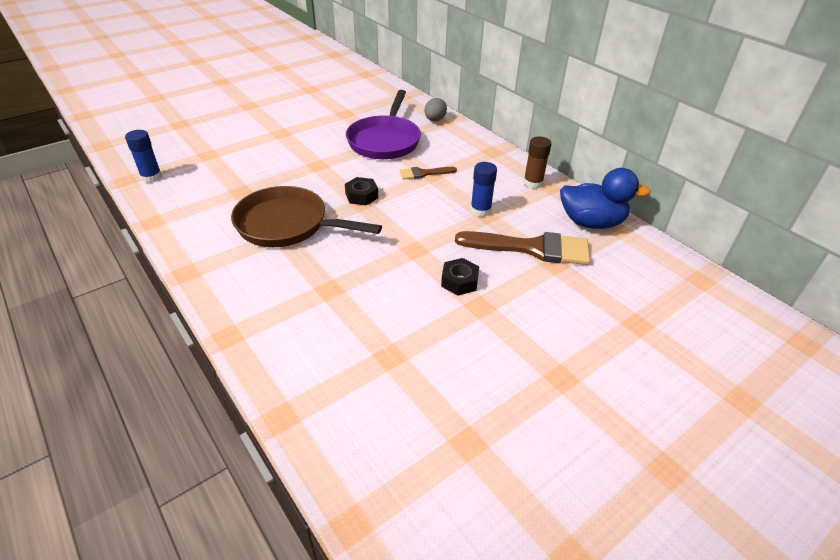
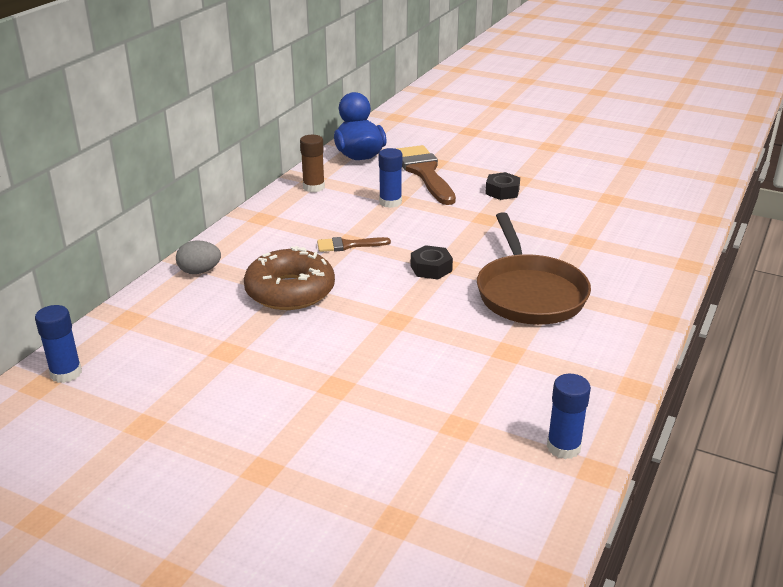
camera: 115 degrees left, 10 degrees down
(369, 79) = (66, 373): none -> blue glue stick
(385, 141) = (290, 291): purple pan -> brown donut
(424, 173) = (348, 245): brown brush -> brown brush turned 120 degrees clockwise

